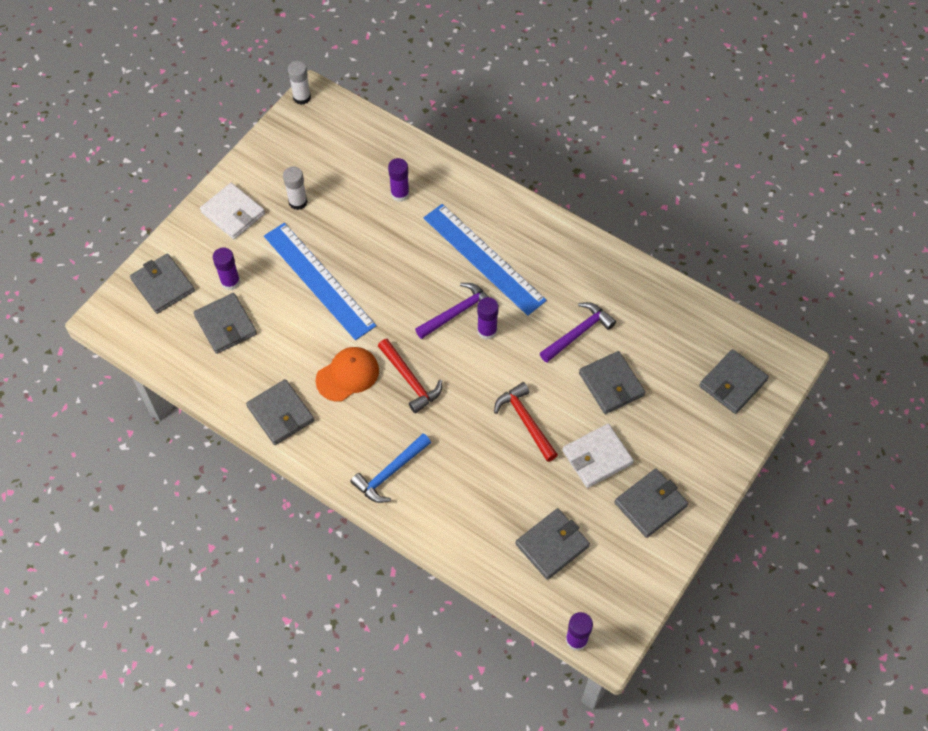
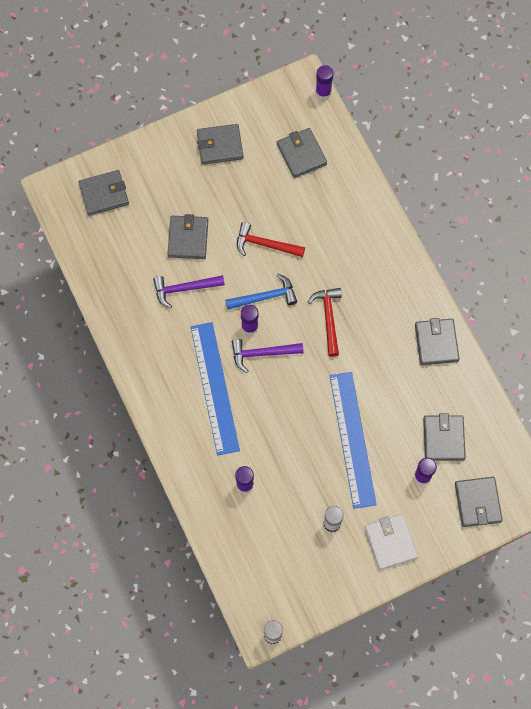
camera: 150 degrees left, 10 degrees up
(347, 375) = (372, 347): orange cap -> none
(390, 473) = (381, 258): blue hammer -> blue hammer (265, 297)
(525, 421) = (265, 244): red hammer -> red hammer turned 105 degrees clockwise
(552, 545) = (301, 154): grey wallet -> grey wallet turned 75 degrees clockwise
(597, 457) = (233, 194): white wallet -> none

